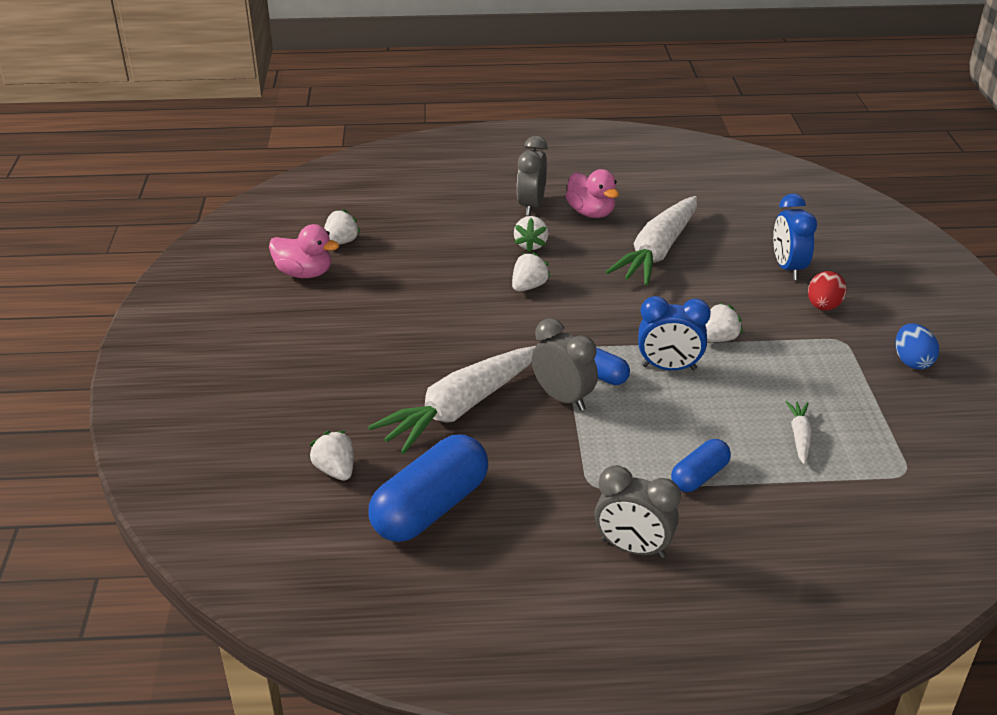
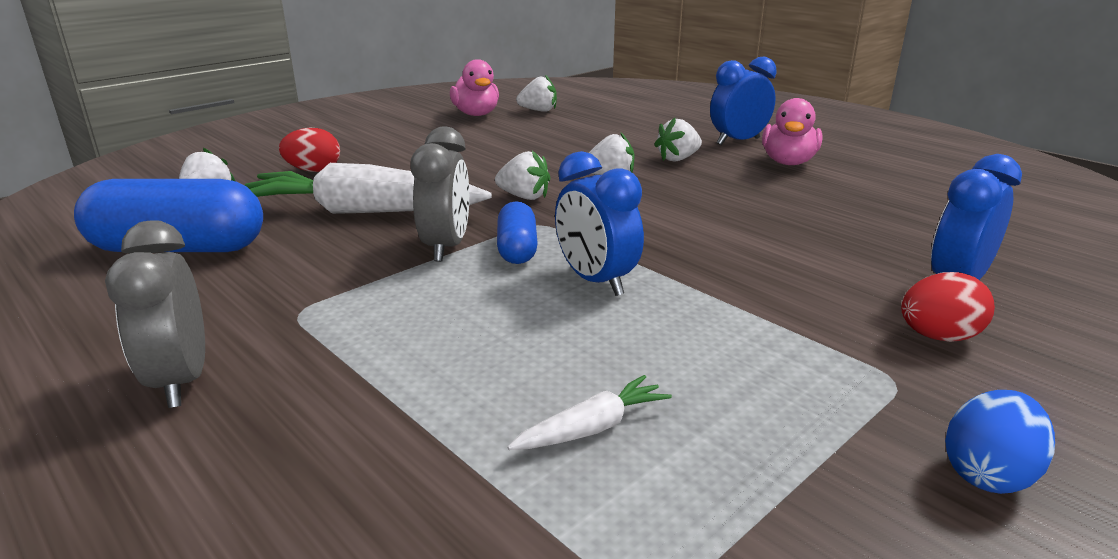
camera: 50 degrees right, 10 degrees down
(338, 401) = (314, 171): none -> red egg
(531, 206) = (738, 141): grey clock -> blue clock
(657, 251) = (800, 207): white carrot -> none
(699, 476) = (391, 376): blue capsule -> none
(718, 339) = (709, 290): white strawberry -> white strawberry (524, 197)

